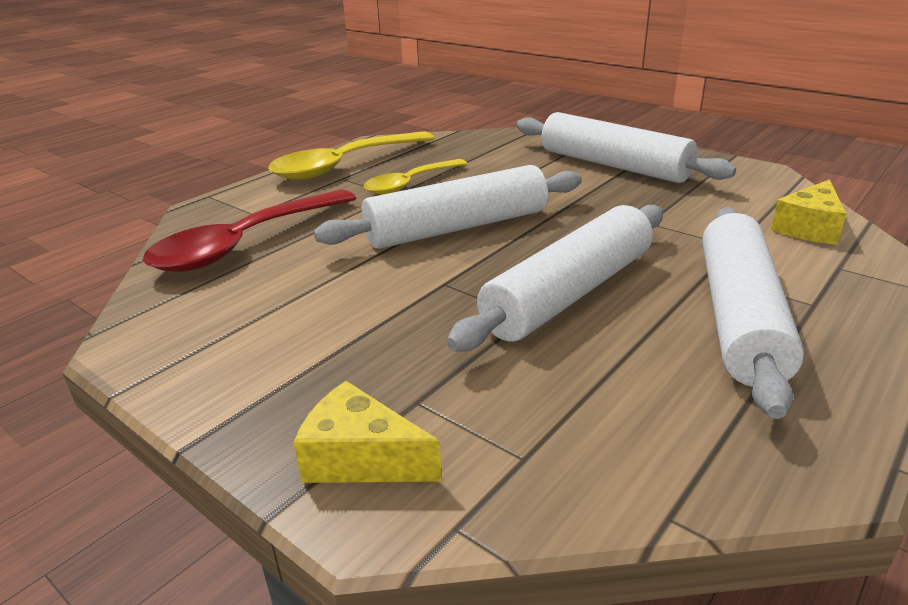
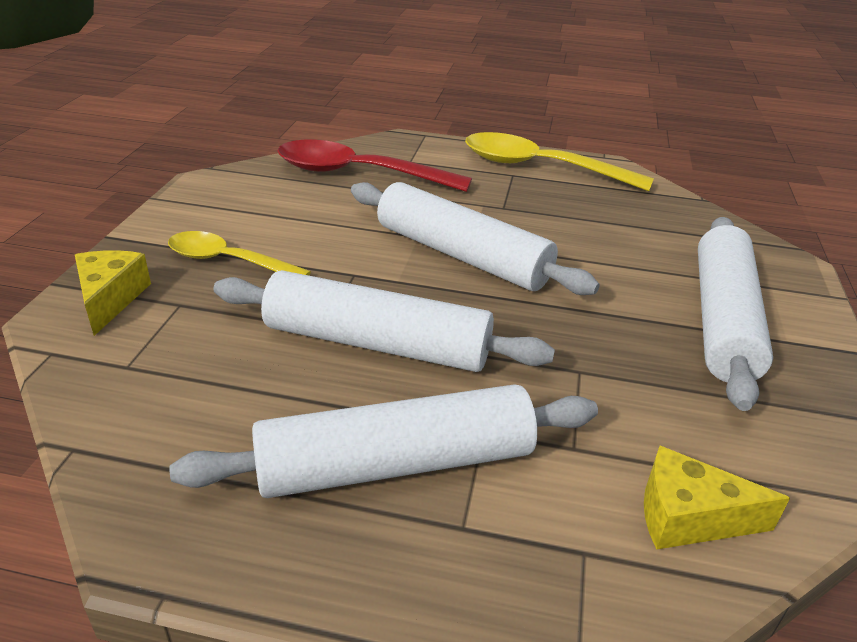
camera: 60 degrees right, 5 degrees up
(410, 184) = (533, 208): yellow spoon -> yellow spoon (228, 261)

